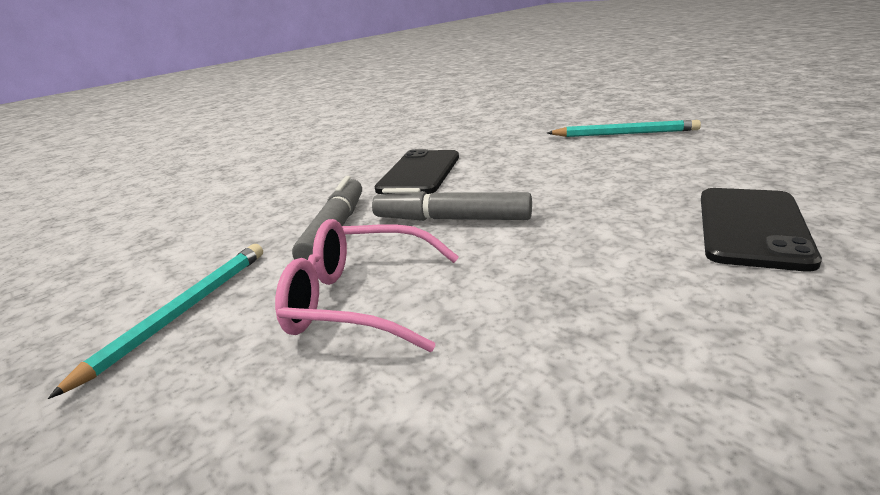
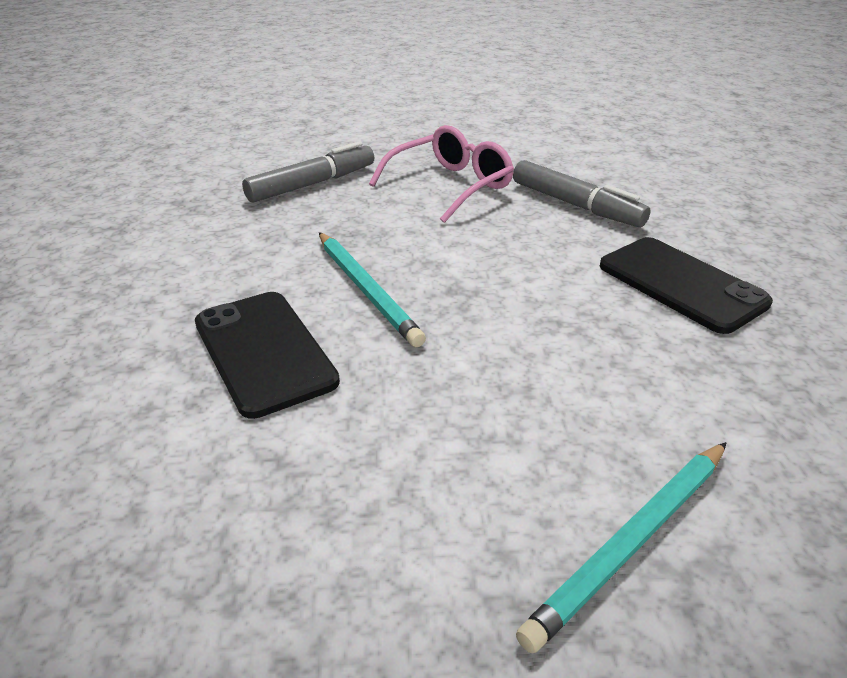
camera: 125 degrees right, 10 degrees up
(181, 312) = (521, 147): turquoise pencil -> turquoise pencil (367, 289)
(451, 219) = (517, 249): grey marker -> grey marker (312, 184)

